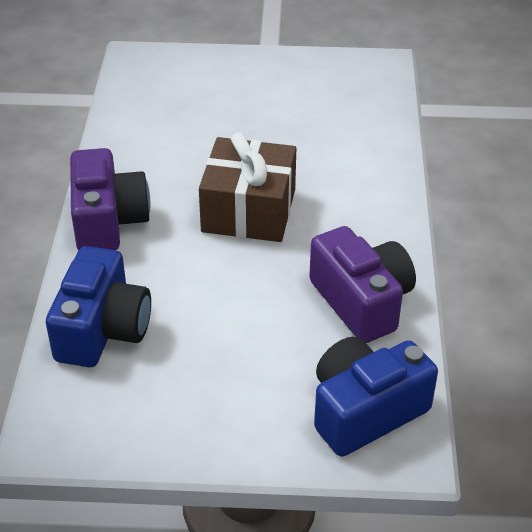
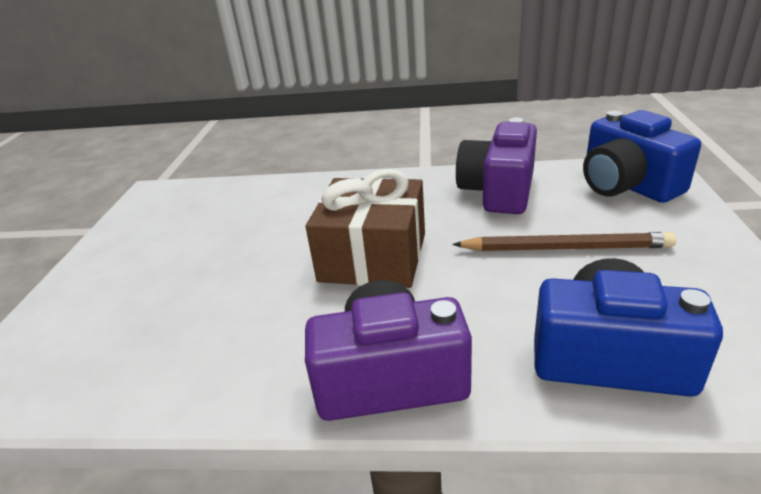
camera: 85 degrees left, 10 degrees down
(243, 332) = (564, 248): none -> brown pencil
(362, 301) = (498, 191): purple camera -> purple camera turned 45 degrees counterclockwise

